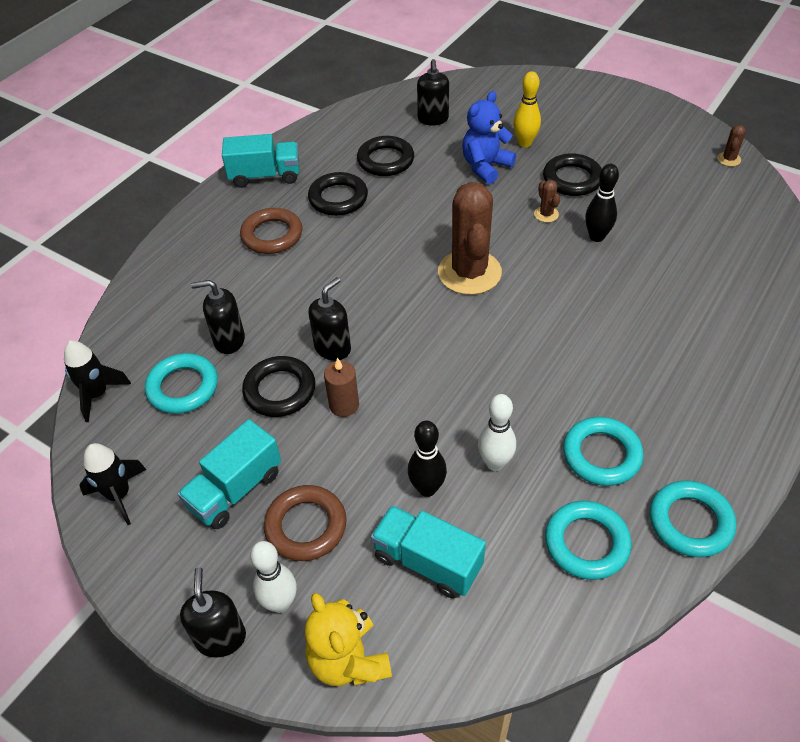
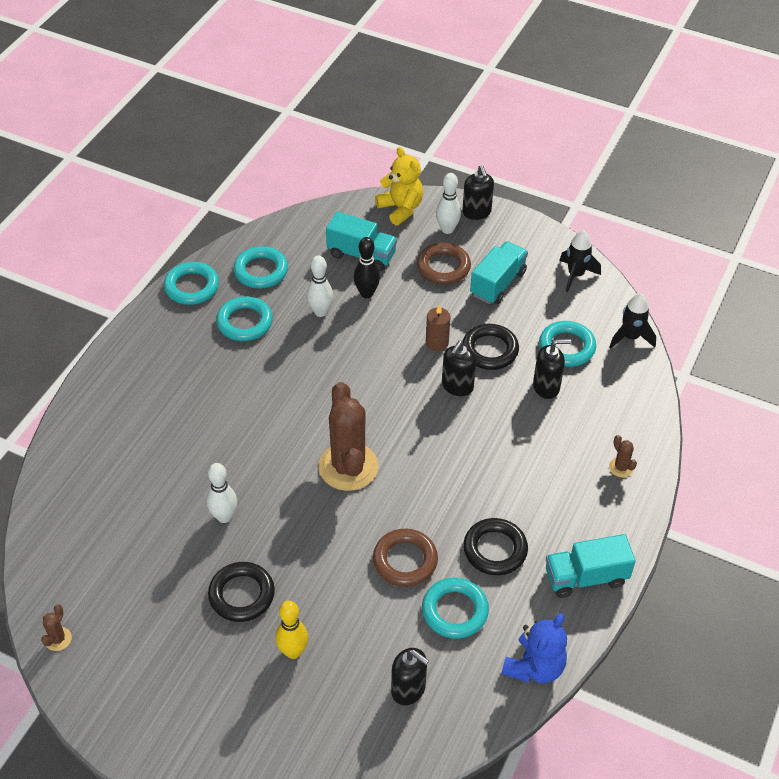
camera: 170 degrees right, 0 degrees up
(272, 235) = (549, 497): brown ring -> brown ring (405, 560)
(385, 160) = (455, 611): black ring -> turquoise ring
(433, 119) = (408, 689): black soap dispenser -> black soap dispenser turned 135 degrees clockwise
(485, 167) = (338, 608): blue teddy bear -> blue teddy bear (534, 667)
(546, 214) = (273, 542): brown cactus -> brown cactus (621, 467)
(596, 237) = (224, 517): black bowling pin -> white bowling pin

